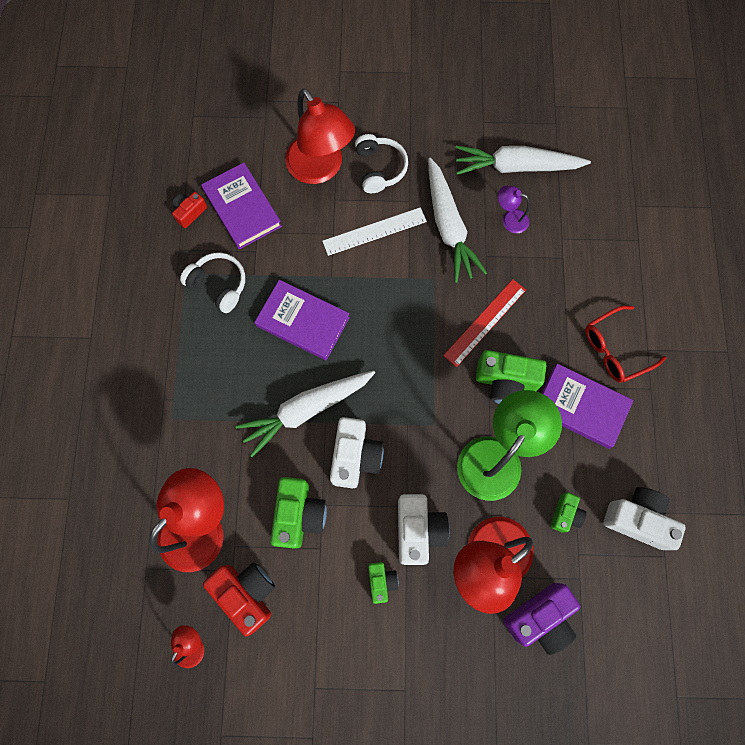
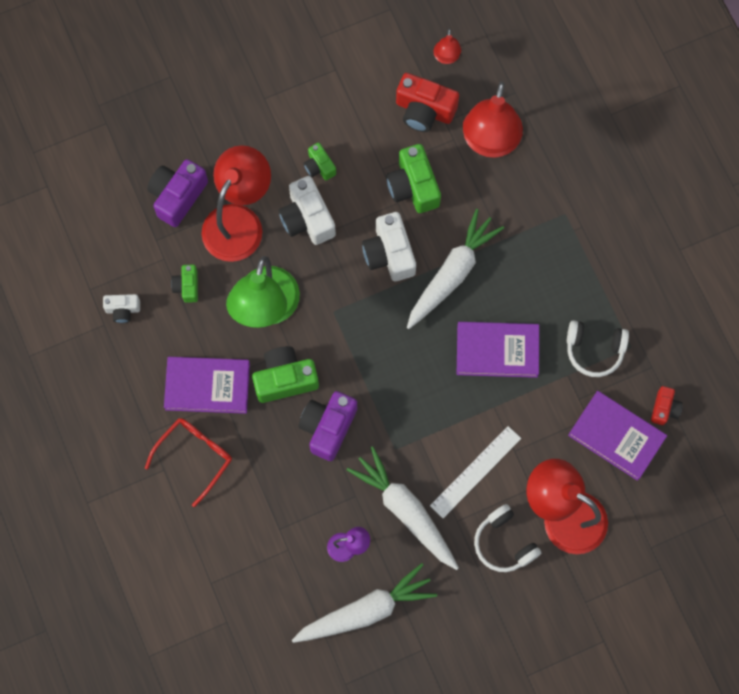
camera: 155 degrees right, 0 degrees up
(484, 322) = (328, 427): red ruler -> purple camera
(638, 519) = (123, 310): white camera -> white camera, size x0.56

